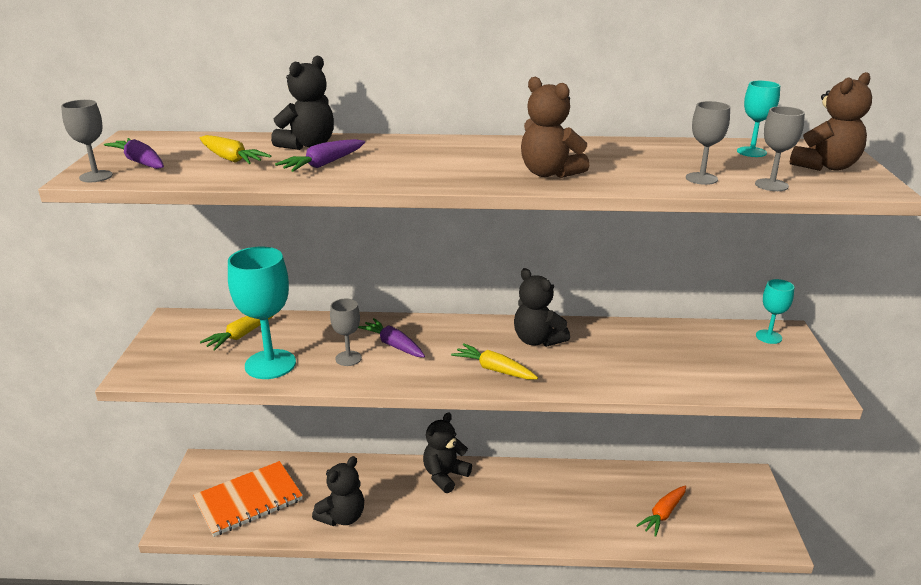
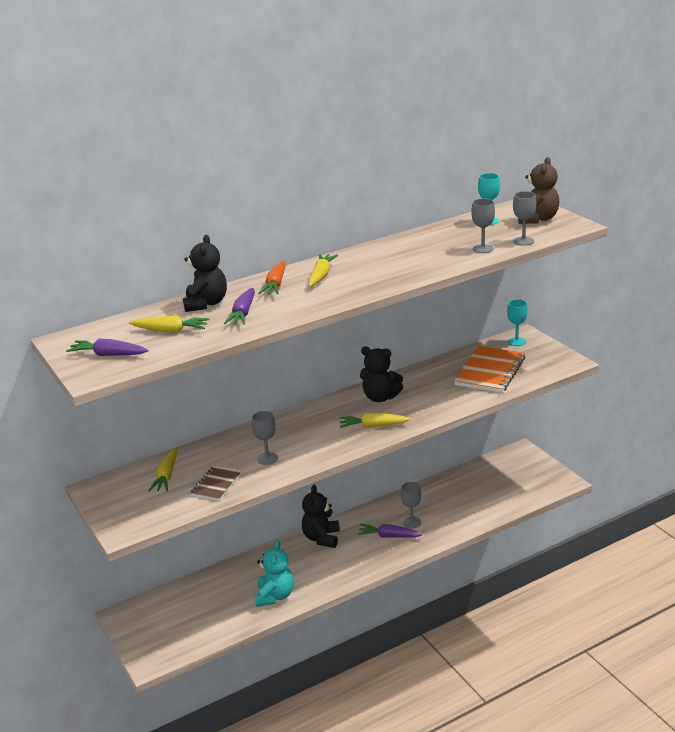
camera: 30 degrees left, 0 degrees up
(96, 176) = (98, 374): grey goblet -> grey goblet (412, 522)
(248, 500) = (190, 620): orange notebook -> orange notebook (490, 371)
(270, 364) = (216, 484): turquoise goblet -> brown notebook
(342, 517) = (275, 596): black teddy bear -> turquoise teddy bear
(393, 345) = (287, 438): purple carrot -> purple carrot (388, 536)
(464, 153) = (321, 275): none -> yellow carrot
(549, 173) = (394, 273): brown teddy bear -> none
(663, 514) = (486, 496): orange carrot -> orange carrot (275, 285)

